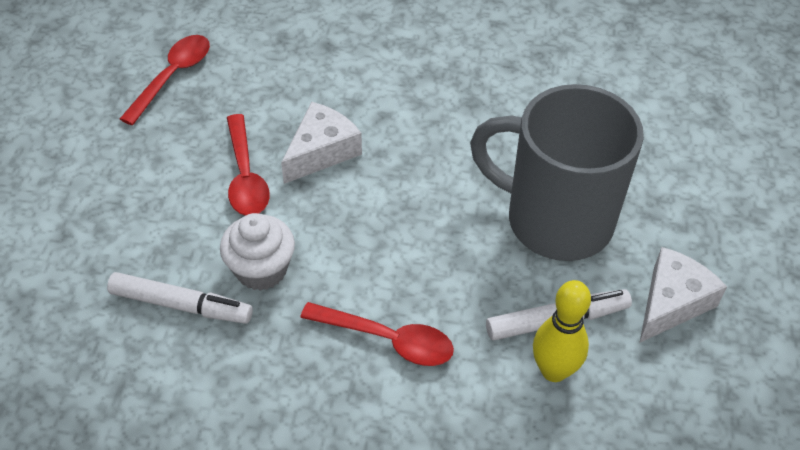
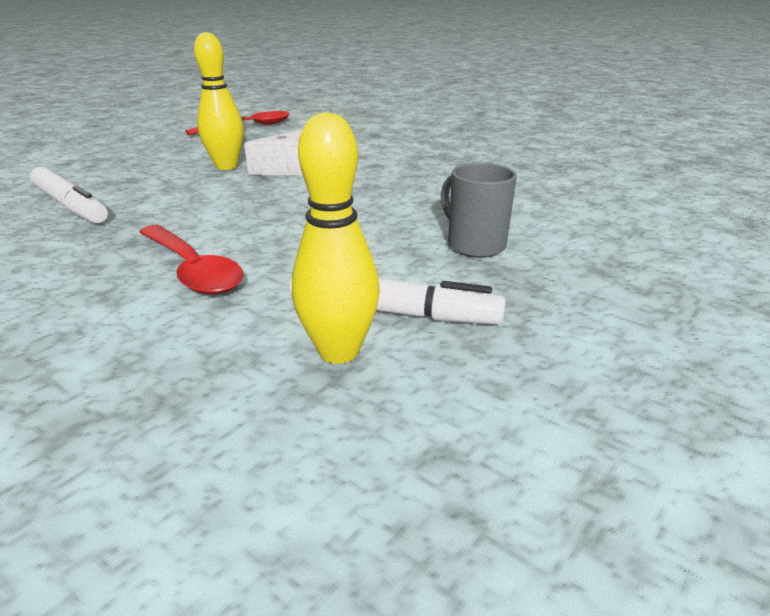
camera: 30 degrees right, 20 degrees down
(245, 176) = (226, 166): red spoon -> yellow bowling pin
(261, 270) = (159, 205): white cupcake -> none
(555, 219) = (474, 245): grey mug -> grey mug, size x0.44
(672, 302) = (574, 344): white cheese -> none

